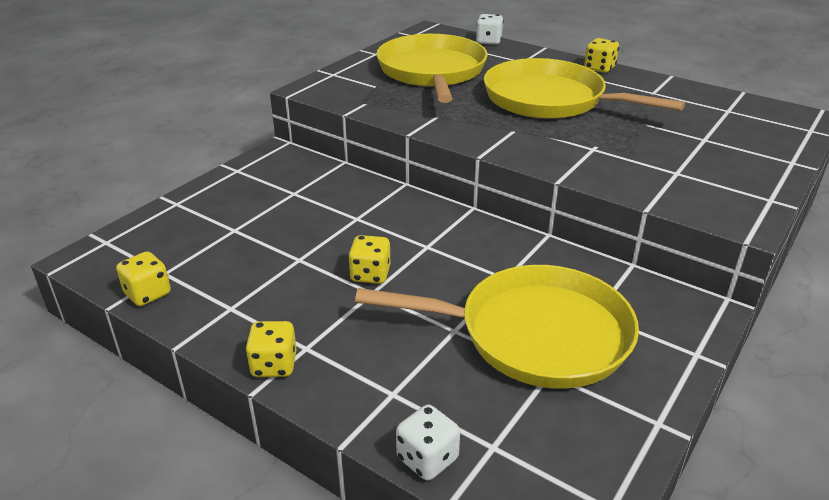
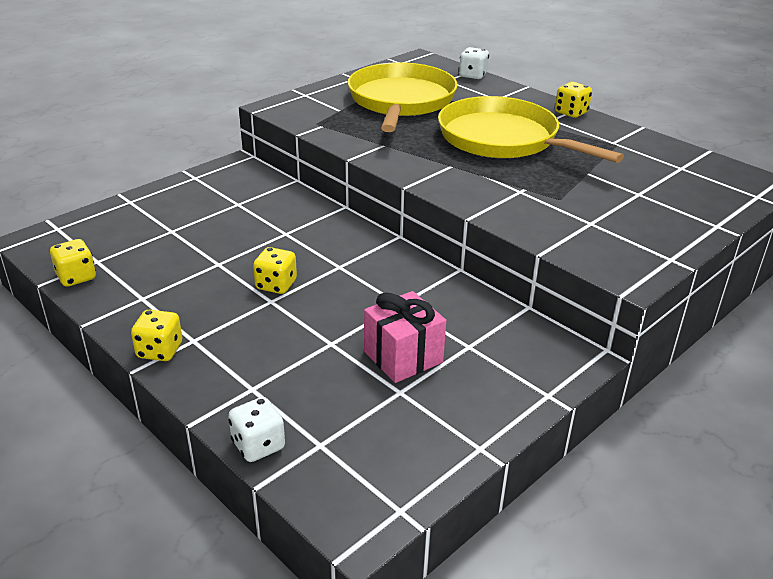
camera: 10 degrees right, 0 degrees up
(535, 334) = (403, 357): yellow pan -> pink gift

